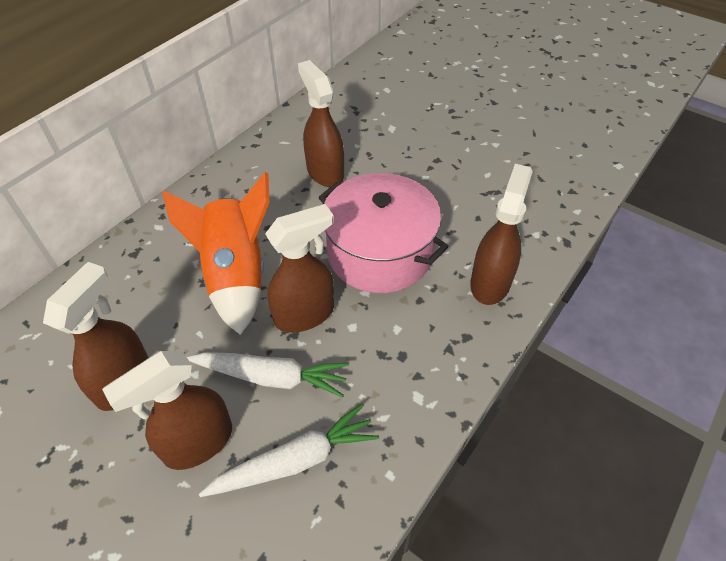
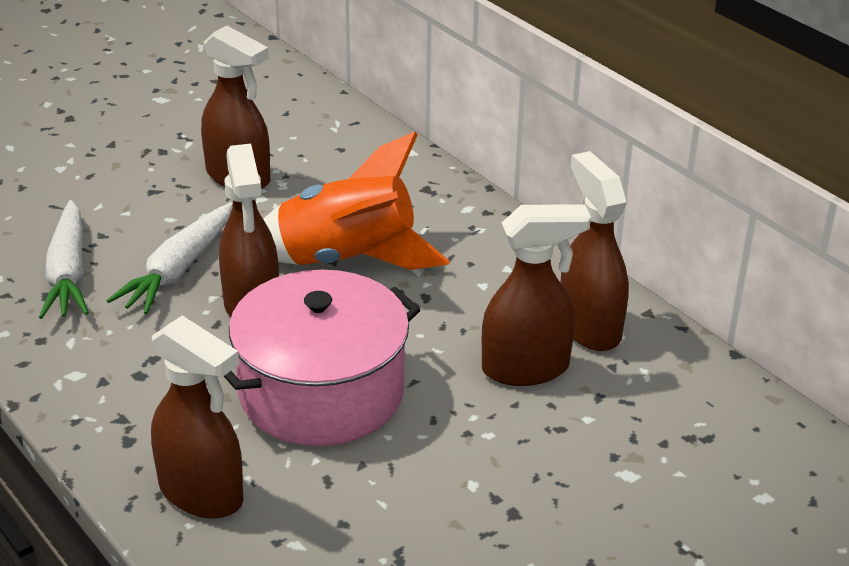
camera: 105 degrees right, 15 degrees down
(197, 443) = (134, 216): brown spray bottle -> brown spray bottle (589, 327)

